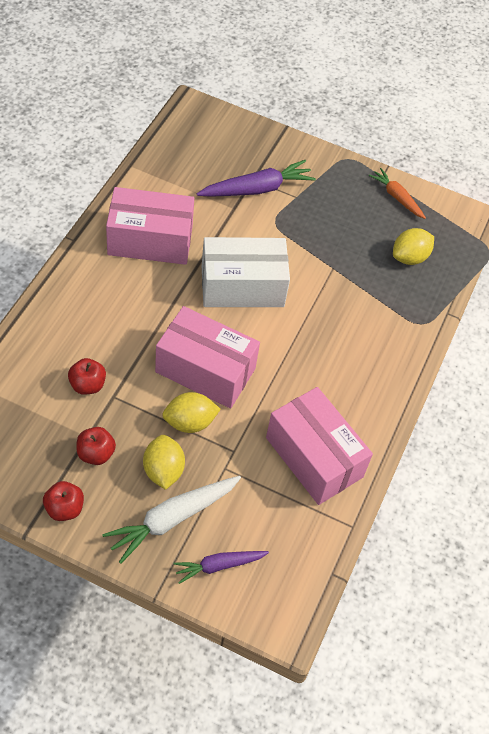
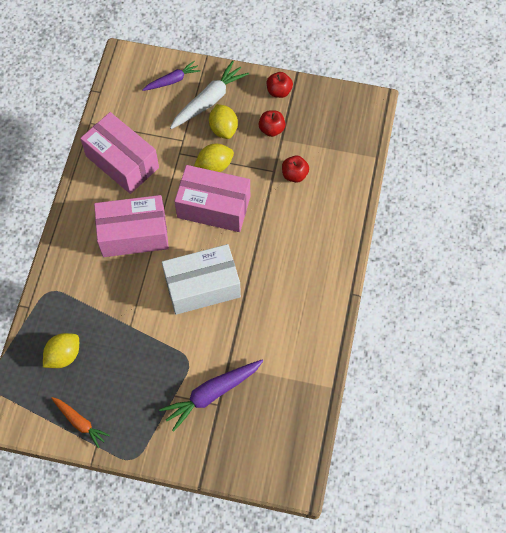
camera: 175 degrees right, 10 degrees up
(150, 240) = (289, 310): pink box -> pink box (134, 234)

